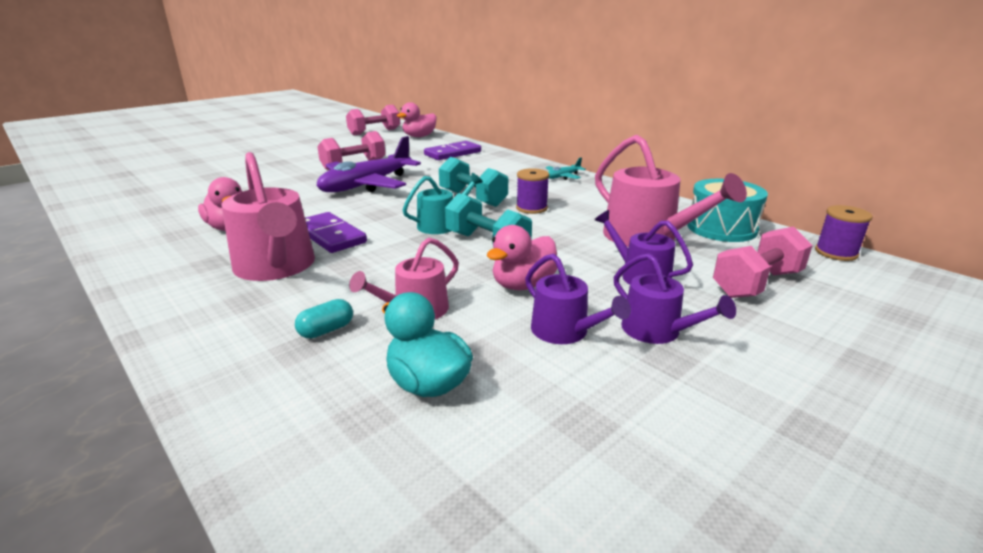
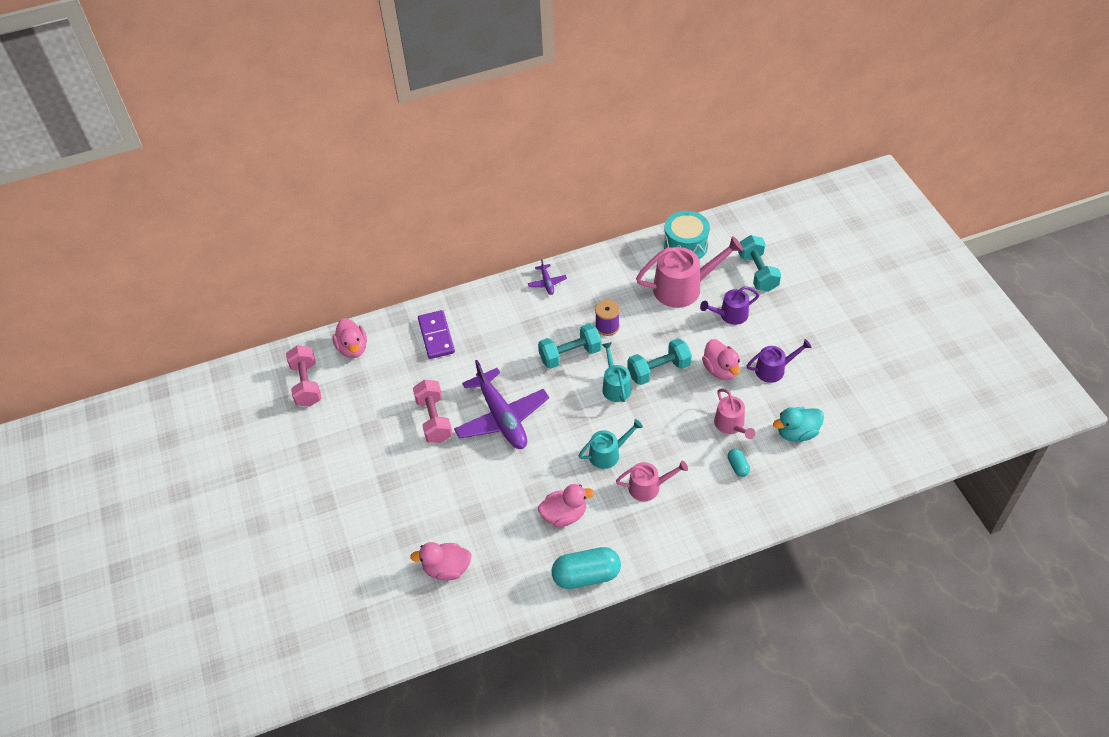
camera: 65 degrees left, 25 degrees up
(129, 252) = (586, 575): none -> turquoise capsule
(167, 192) = (446, 569): none -> pink duck
(276, 266) = (648, 487): pink watering can -> pink watering can, size x0.58
(330, 236) = (608, 454): purple domino -> turquoise watering can
(562, 177) = (547, 283): turquoise plane -> purple plane
(656, 331) = (785, 335): purple watering can -> none
(757, 284) = (758, 272): pink dumbbell -> turquoise dumbbell
(836, 253) = (738, 218): purple spool -> none

